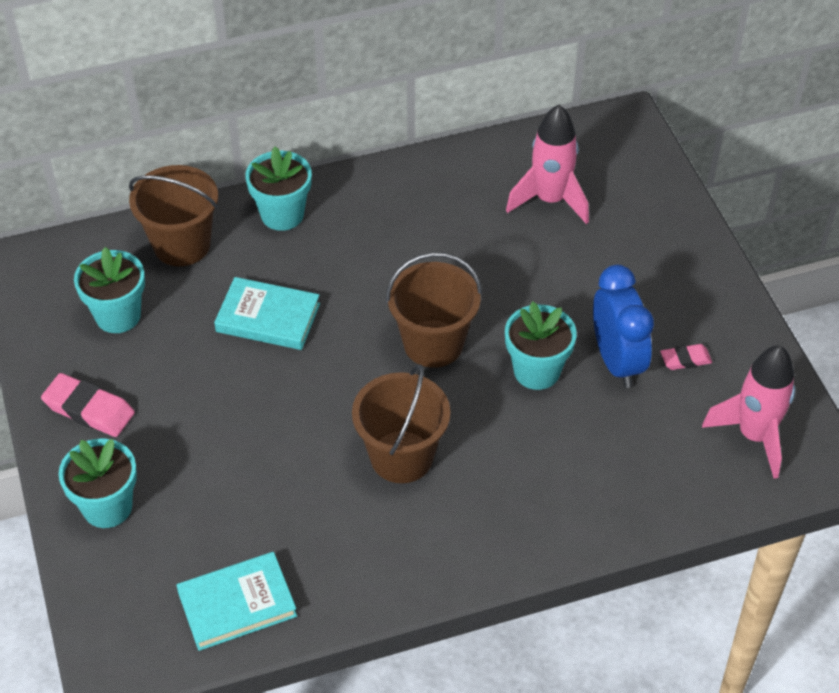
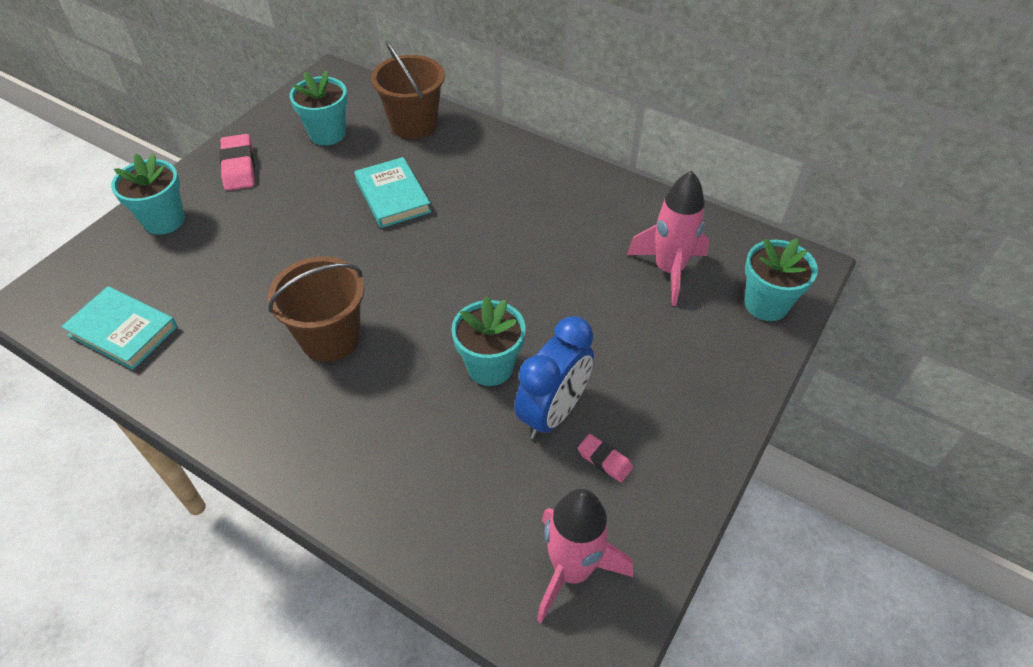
camera: 50 degrees right, 0 degrees up
(282, 214) = (489, 150): turquoise flower pot -> turquoise flower pot (766, 304)
(433, 344) = (455, 291): brown bucket -> none

